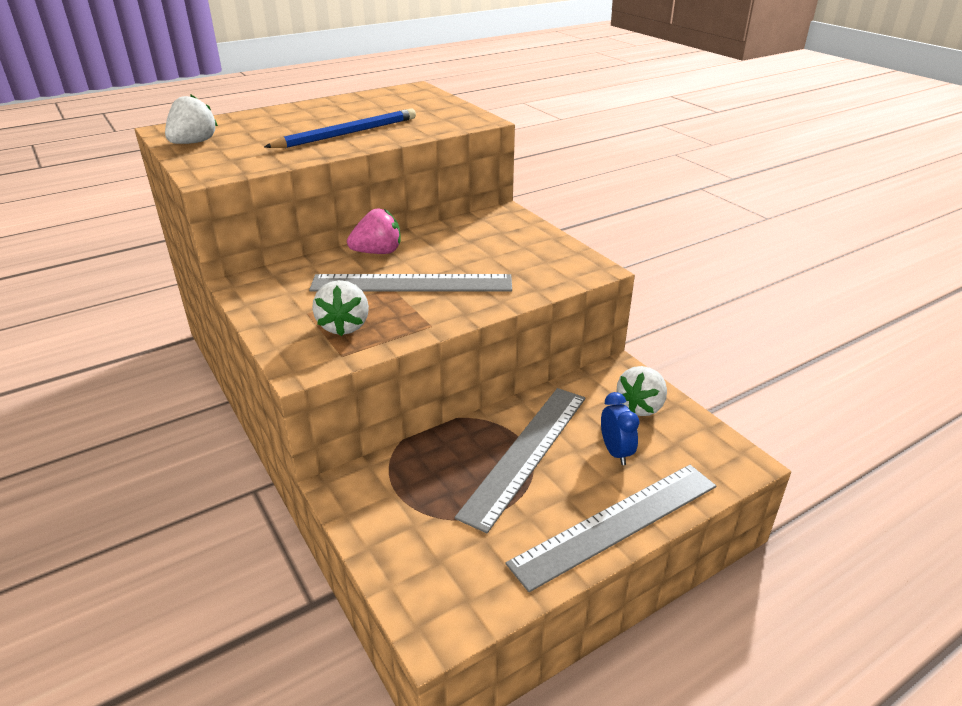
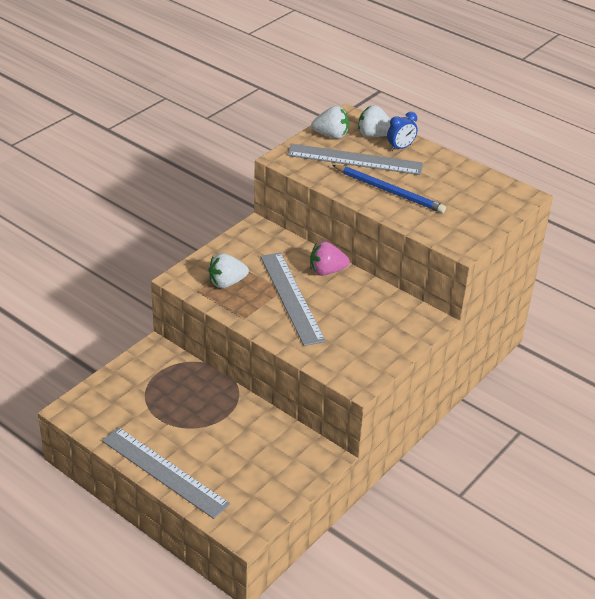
camera: 70 degrees right, 5 degrees up
(378, 252) = (326, 271): pink strawberry -> pink strawberry turned 120 degrees clockwise
(526, 453) = (212, 421): grey ruler -> grey ruler (355, 159)
(615, 452) = (230, 464): blue clock -> blue clock (400, 147)
(641, 407) = (286, 473): white strawberry -> white strawberry (374, 135)

